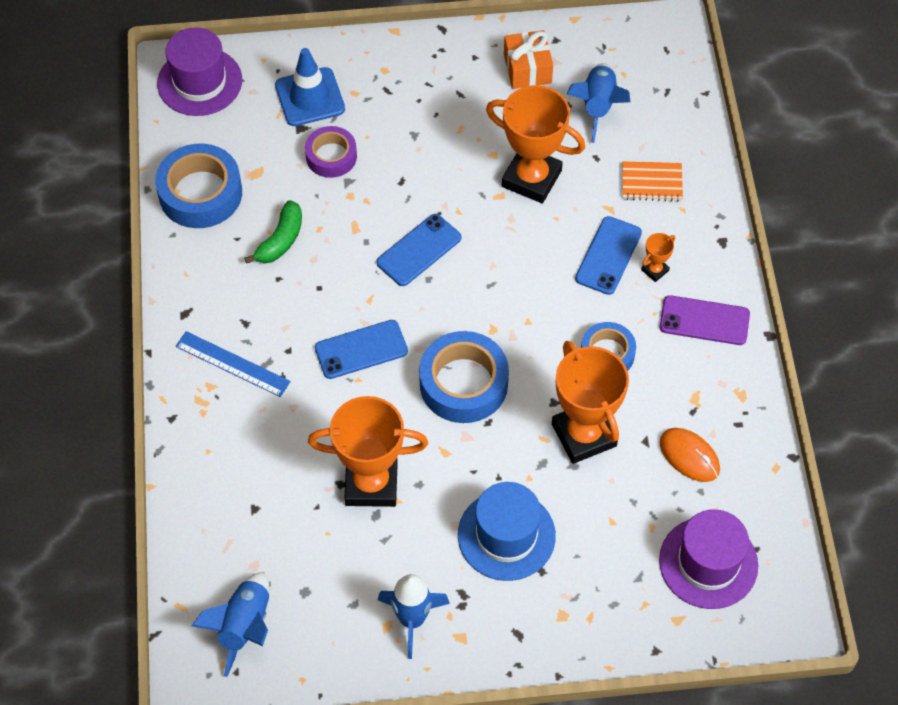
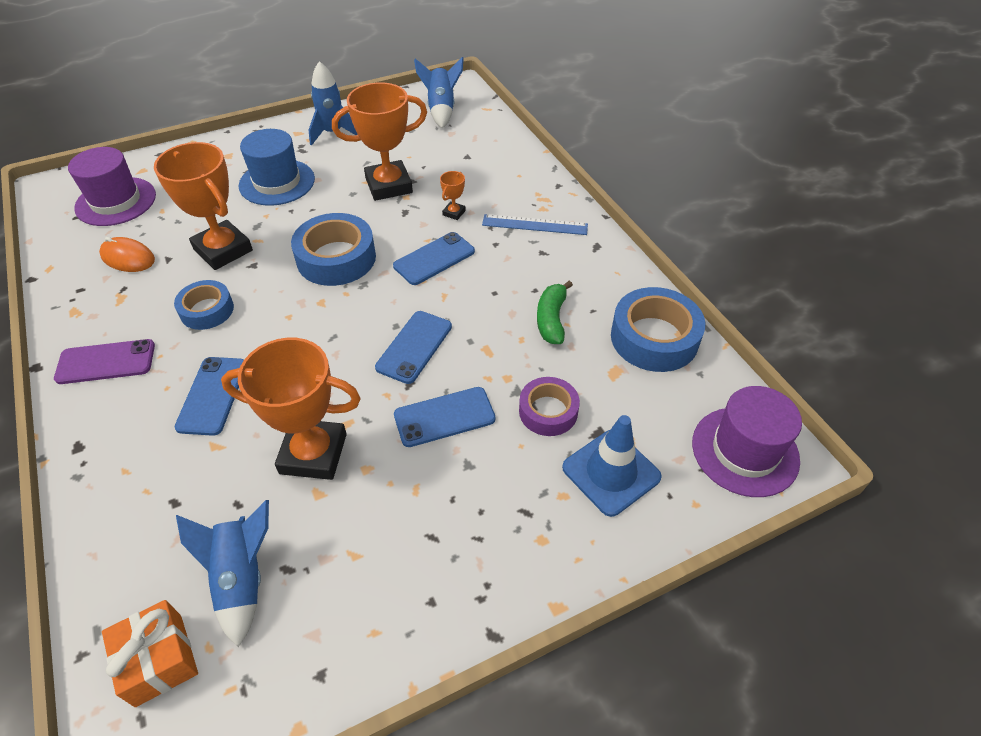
camera: 160 degrees right, 10 degrees down
(417, 177) = (444, 417): none -> blue phone
(527, 69) = (352, 607): orange gift -> orange gift (159, 659)
(651, 182) = (163, 492): orange notebook -> none
(655, 270) = (159, 395): orange trophy -> orange trophy (454, 213)

